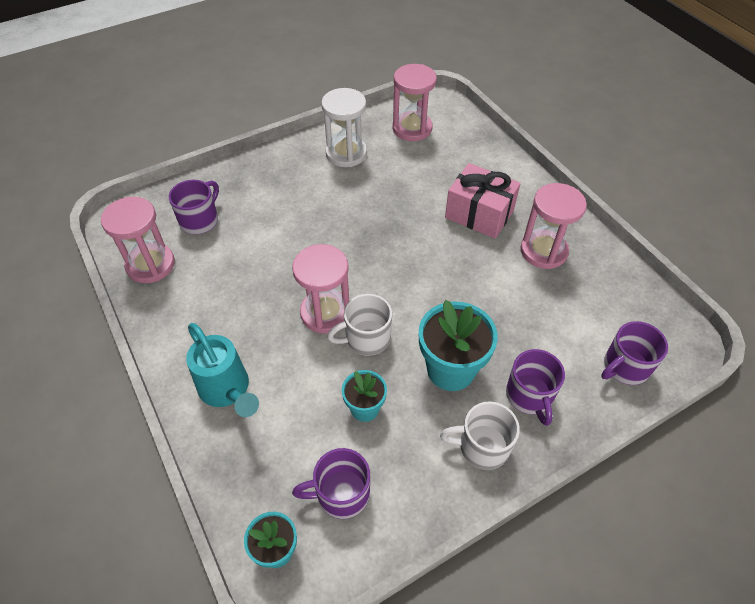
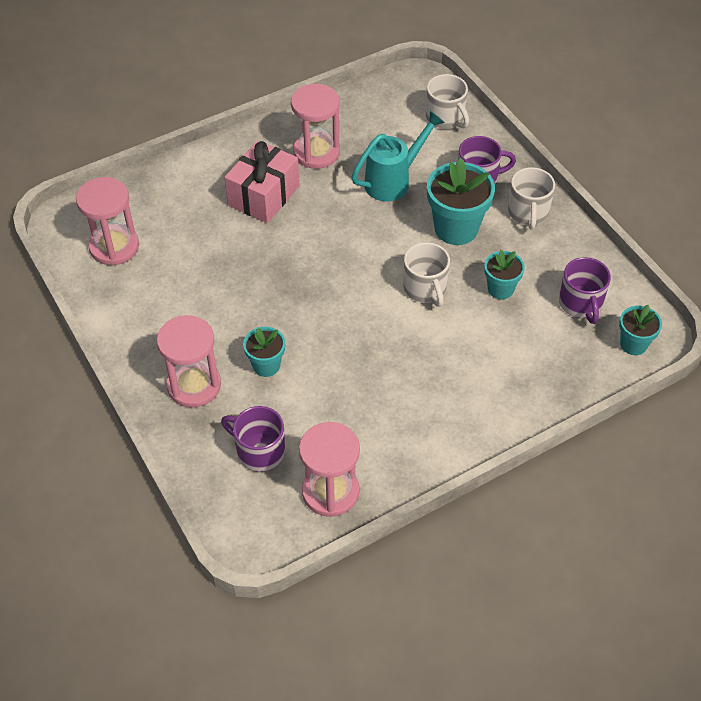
camera: 90 degrees left, 0 degrees up
(227, 391) = (492, 394): turquoise watering can -> turquoise watering can (393, 181)
(284, 222) = (266, 365): none -> turquoise flower pot
(325, 313) = (396, 321): pink hourglass -> pink hourglass (194, 385)
(346, 153) = (153, 310): white hourglass -> none
(625, 367) = (445, 118): purple mug -> white mug

